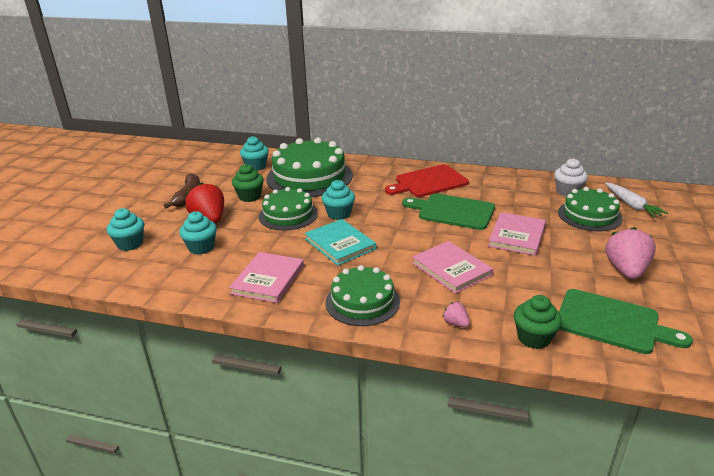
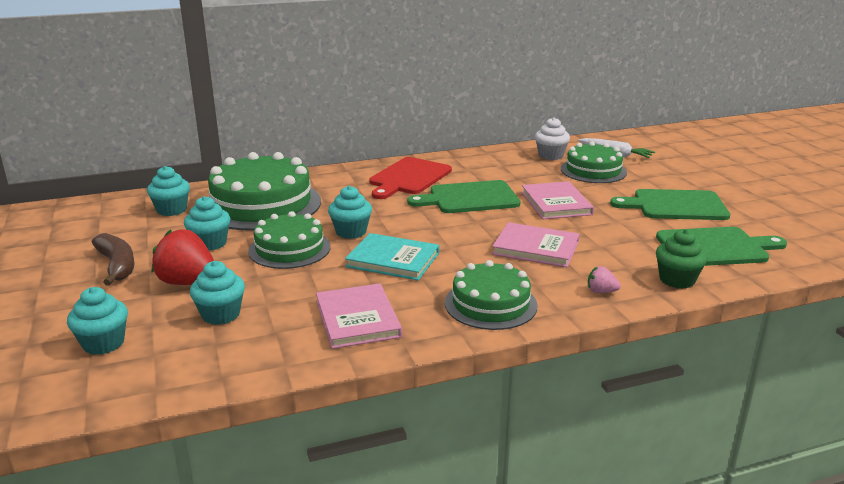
camera: 35 degrees left, 5 degrees down
(249, 197) = (210, 243): green cupcake -> turquoise cupcake
(626, 270) = (675, 205): pink strawberry -> green cutting board

